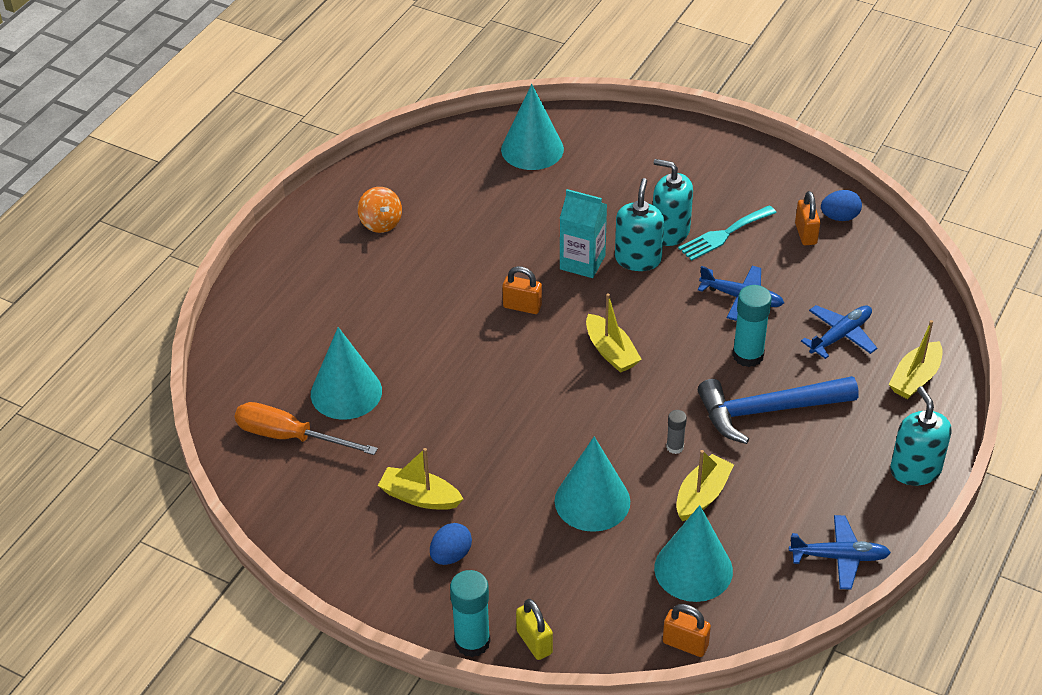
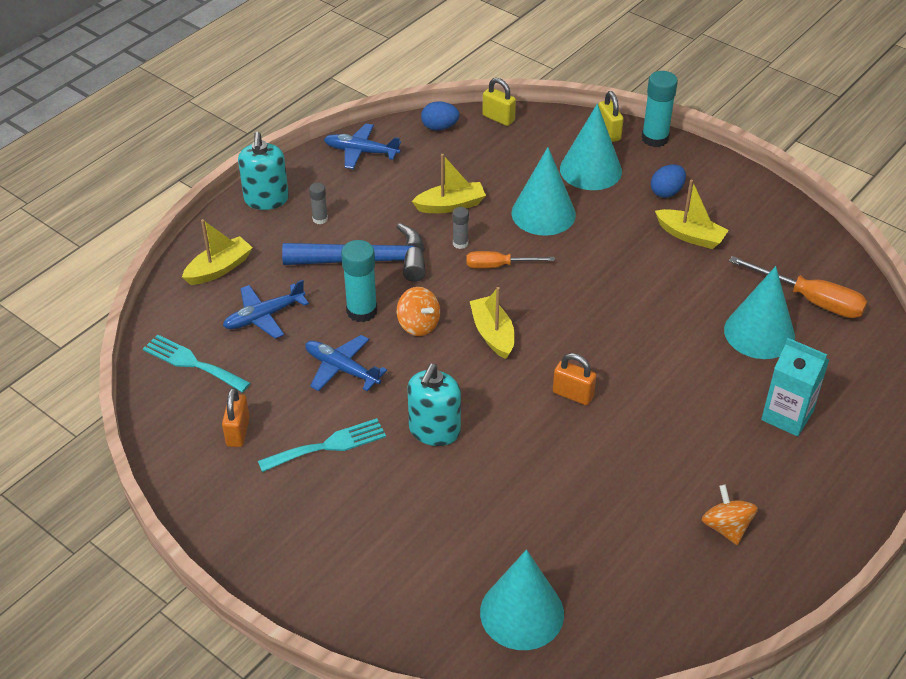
camera: 170 degrees left, 0 degrees up
(582, 262) = (496, 436): turquoise carton -> turquoise carton (787, 415)
(625, 426) = (498, 266): none -> orange screwdriver
(670, 232) = (387, 459): turquoise soap dispenser -> none
(685, 644) = (498, 118): orange padlock -> yellow padlock
(686, 350) = (418, 325): none -> orange spinning top
(693, 569) = (476, 159): turquoise cone -> turquoise cone (590, 170)
(702, 495) = (450, 205): yellow boat -> yellow boat turned 150 degrees counterclockwise
(839, 217) = (189, 447): blue egg -> blue egg (439, 127)
(841, 453) = (320, 219): none -> grey glue stick
(881, 283) = (192, 363): none -> turquoise fork

